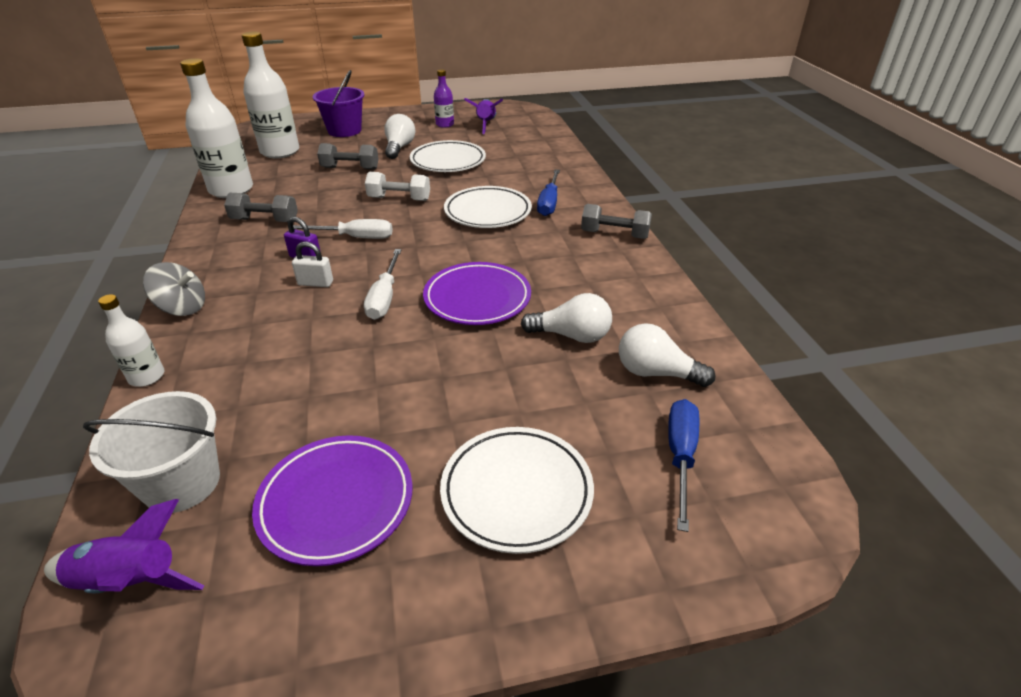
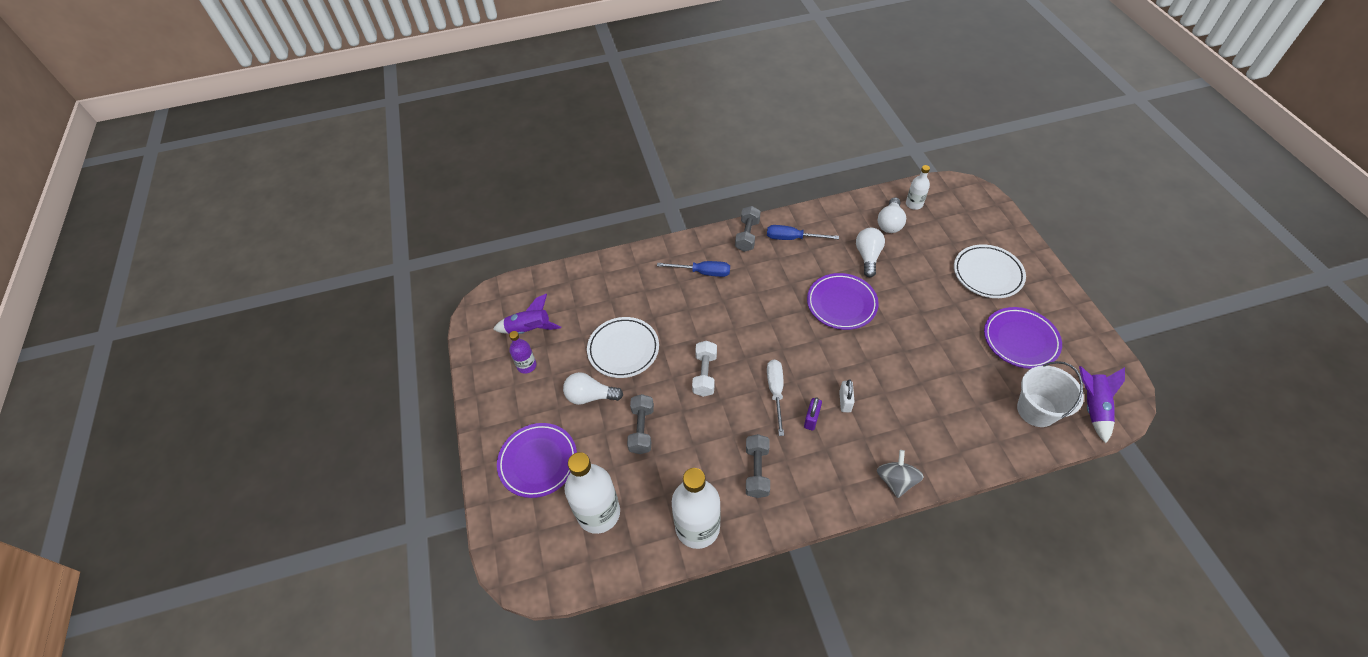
camera: 90 degrees left, 15 degrees up
(147, 376) = (970, 468): white bottle -> white bottle (914, 204)
(344, 131) = (538, 461): purple bucket -> purple plate
(384, 297) = (852, 355): white screwdriver -> none
(488, 212) = (722, 309): white plate -> none
(680, 456) = (945, 218): blue screwdriver -> blue screwdriver (792, 238)

